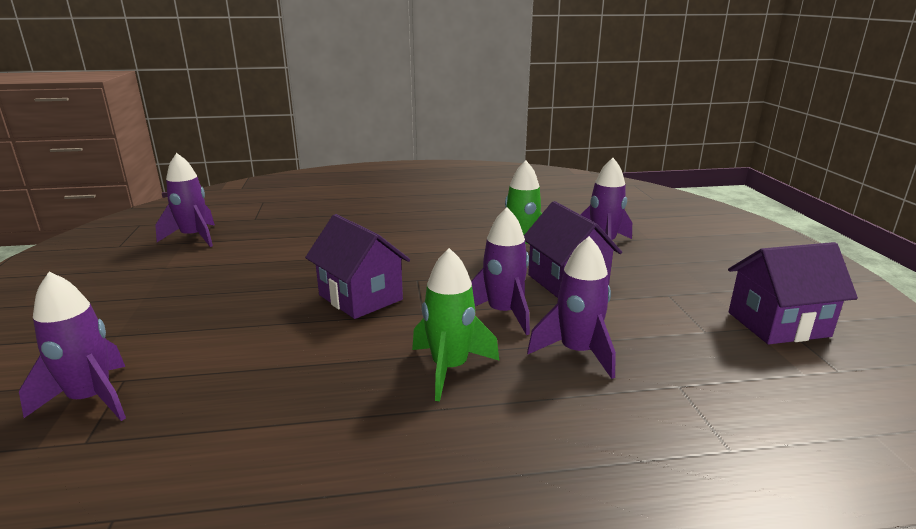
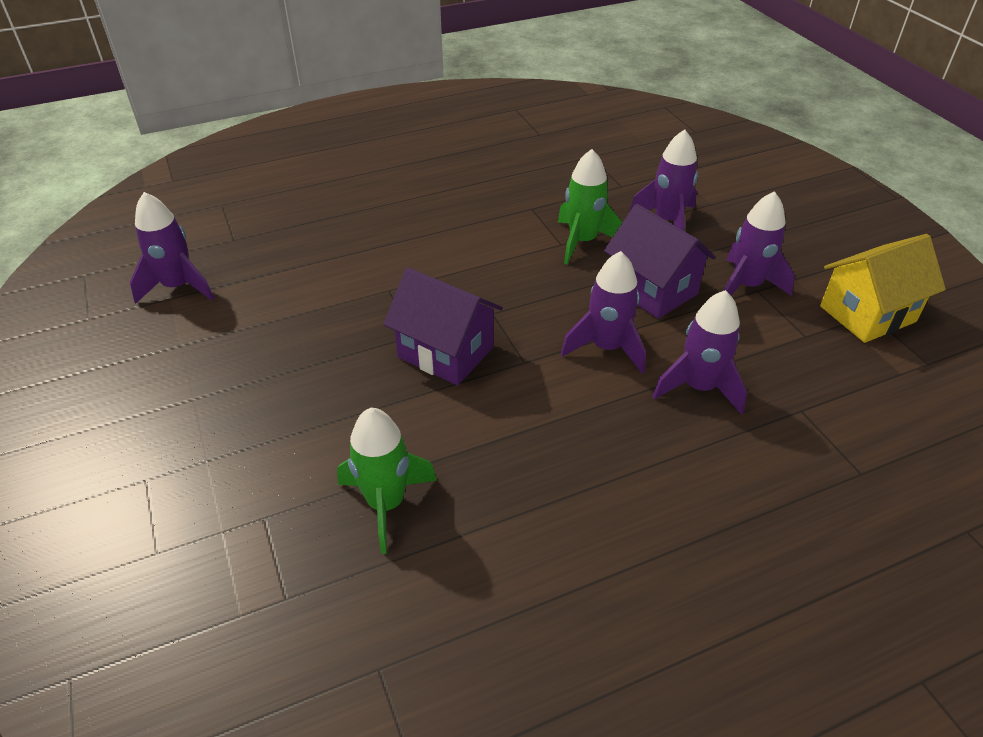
camera: 15 degrees left, 20 degrees up
(91, 399) = (250, 549): purple rocket -> purple rocket (746, 286)
(449, 368) = (588, 432): green rocket -> green rocket (386, 503)
(778, 324) = (867, 314): purple house -> yellow house

